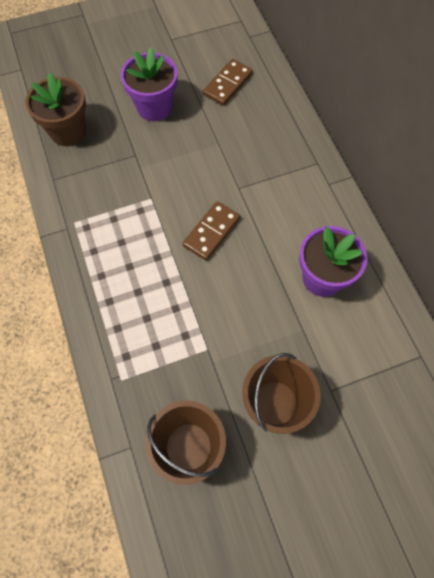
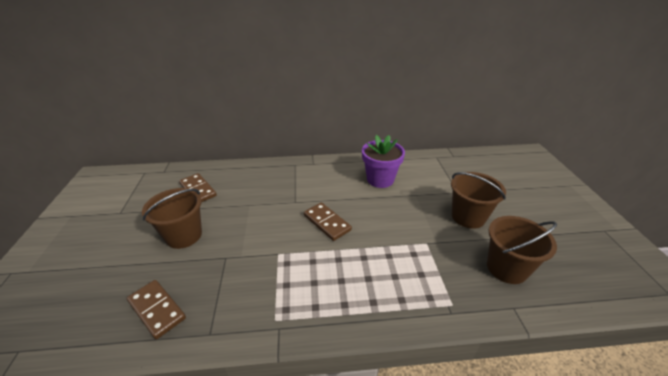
camera: 75 degrees left, 30 degrees down
(68, 131) = (157, 309): brown flower pot -> brown domino
(154, 107) = (184, 235): purple flower pot -> brown bucket

